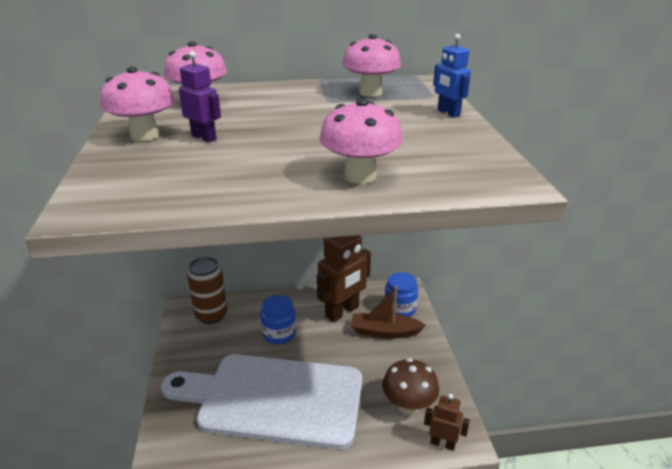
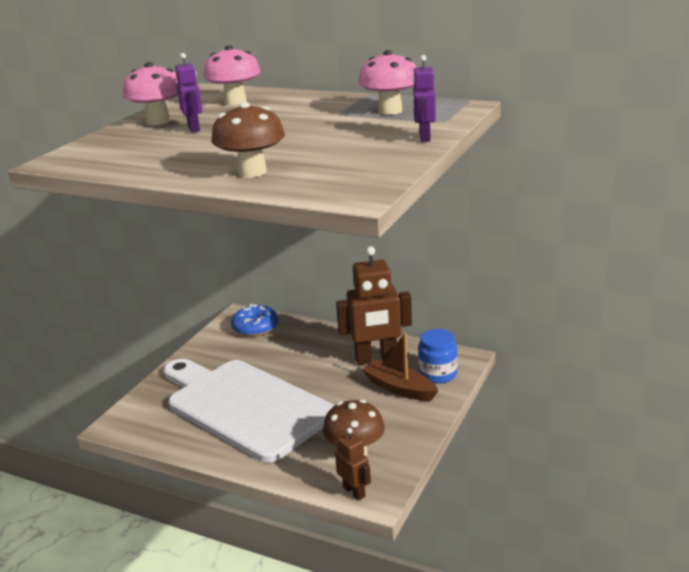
camera: 35 degrees right, 5 degrees down
(211, 315) = (255, 327): brown can -> blue donut
(279, 333) = (299, 359): blue jar -> none
(360, 176) = (252, 172): pink mushroom -> brown mushroom
(448, 113) = (424, 137): blue robot -> purple robot

